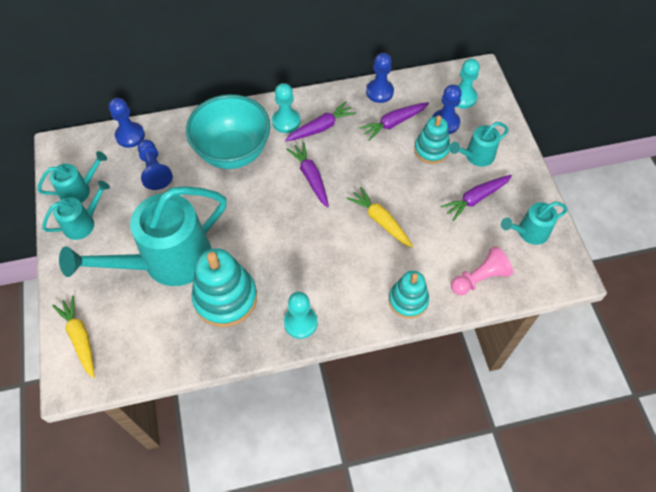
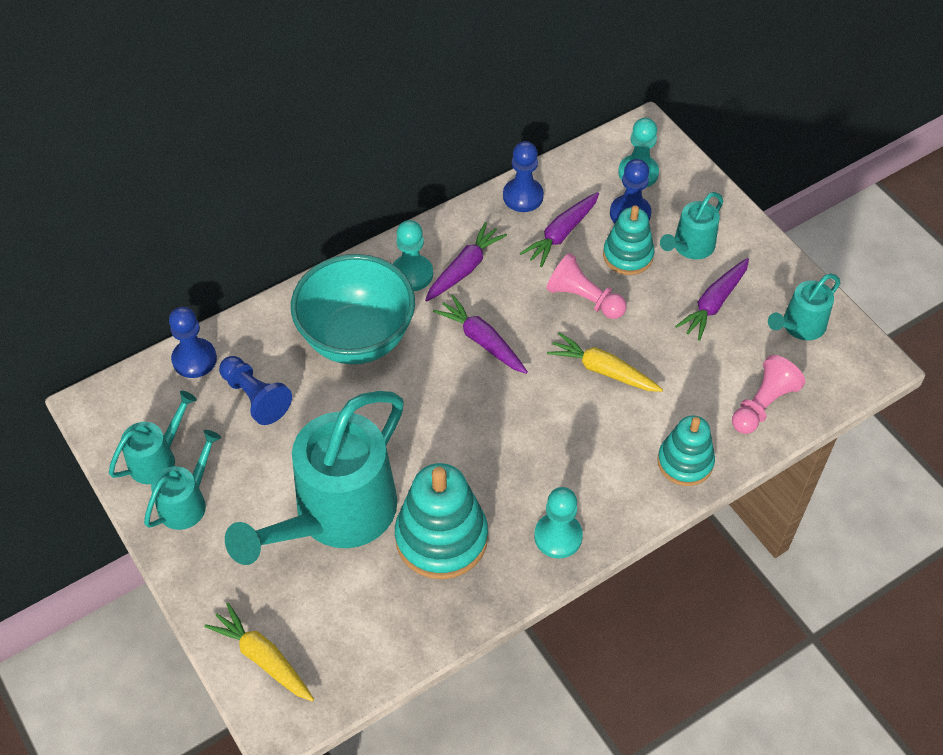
camera: 20 degrees left, 5 degrees down
(389, 169) = (584, 298): none -> pink pawn

